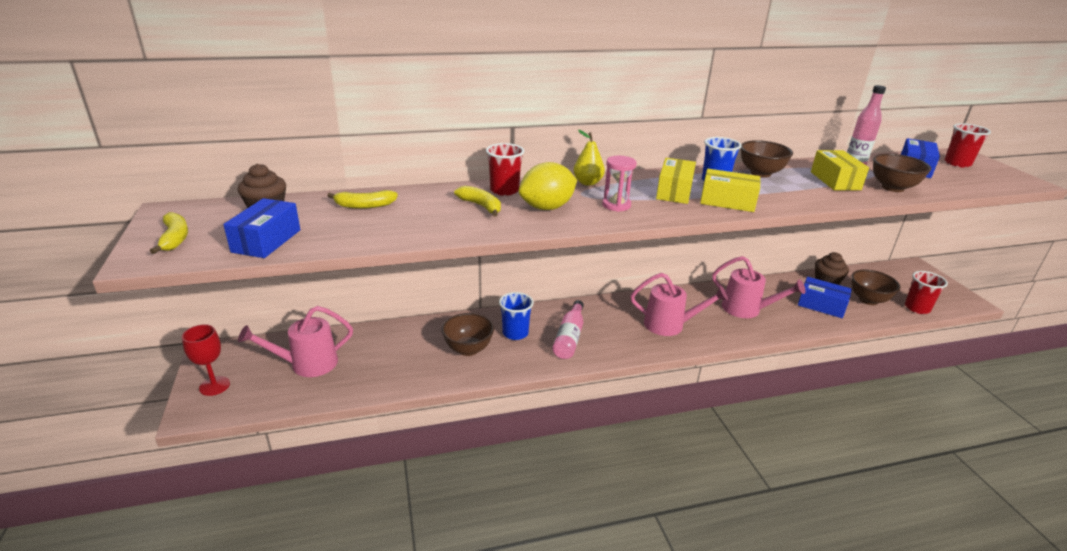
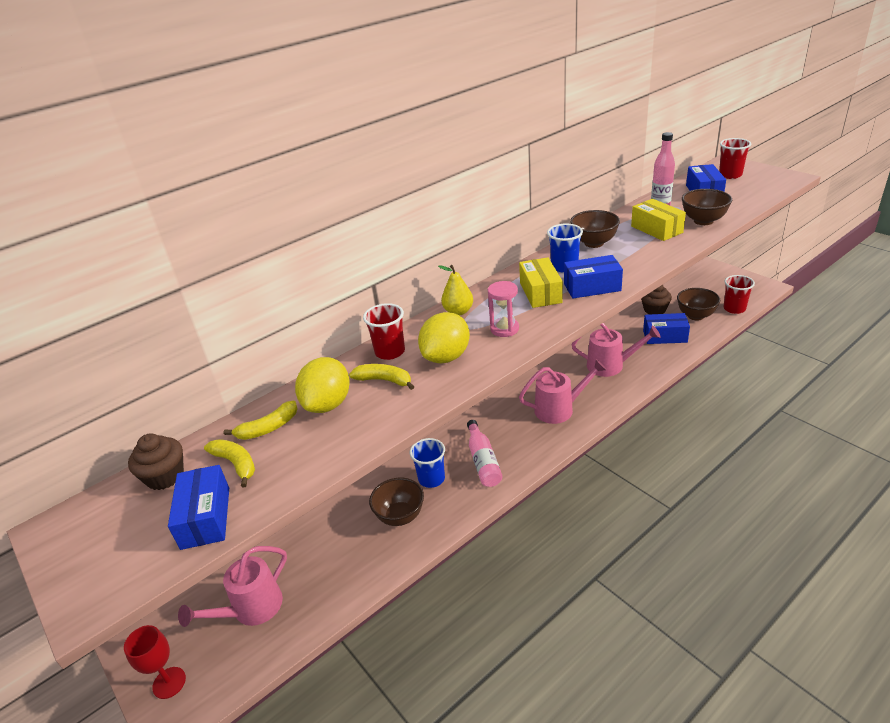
camera: 20 degrees left, 5 degrees up
(175, 238) = (98, 561): yellow banana -> yellow banana (236, 464)
(422, 206) = (328, 404): none -> yellow lemon
(727, 202) = (592, 287): yellow box -> blue box

